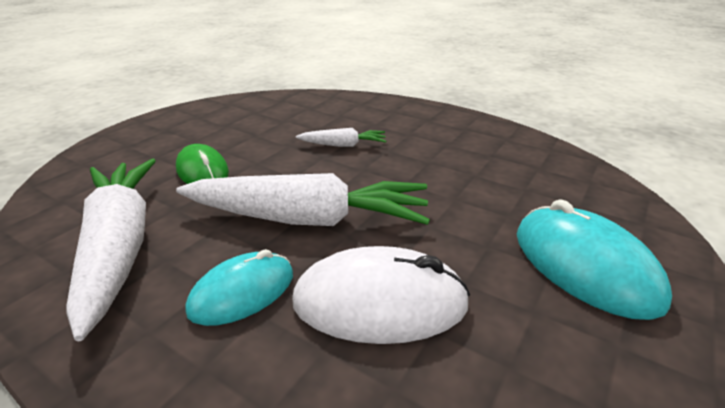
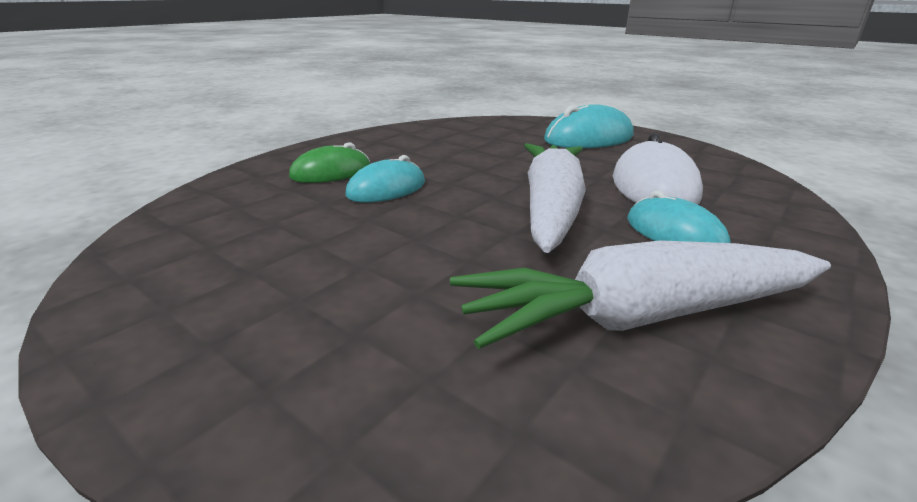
camera: 85 degrees left, 5 degrees down
(202, 171) = (429, 276): green mouse -> green mouse (331, 173)
(343, 145) = (386, 189): white carrot -> turquoise mouse

